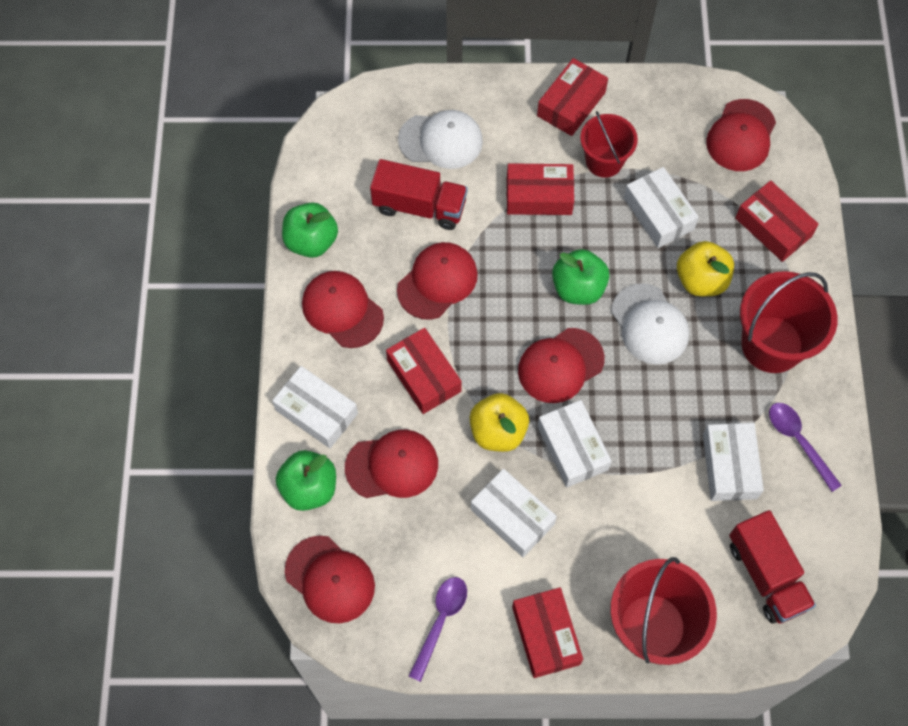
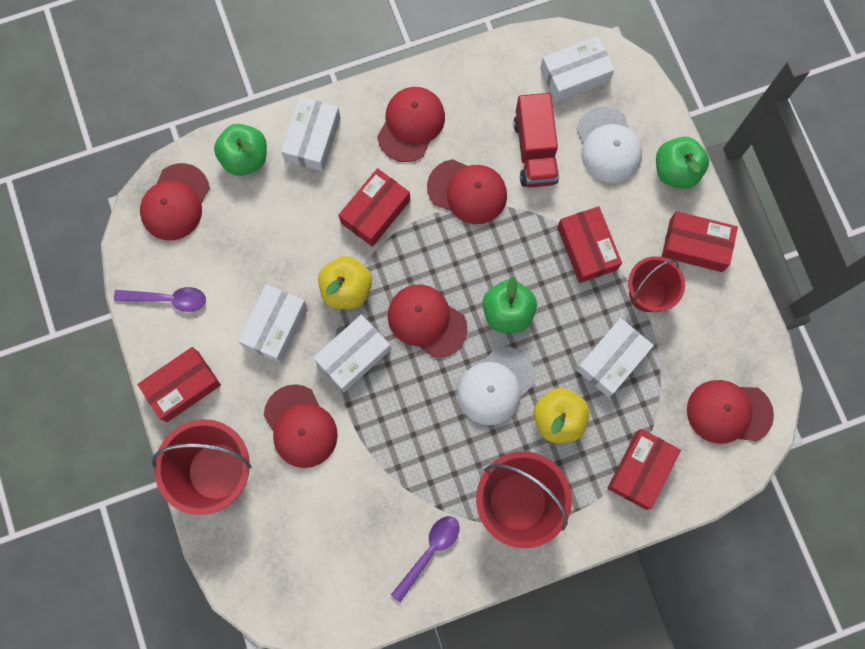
camera: 70 degrees right, 10 degrees up
(311, 241) = (465, 76): green apple -> green apple (676, 171)
(392, 465) = (286, 215): red cap -> red cap (300, 426)
(729, 466) = (384, 496): white box -> white box (575, 75)
(766, 575) = (294, 556): red truck -> none

